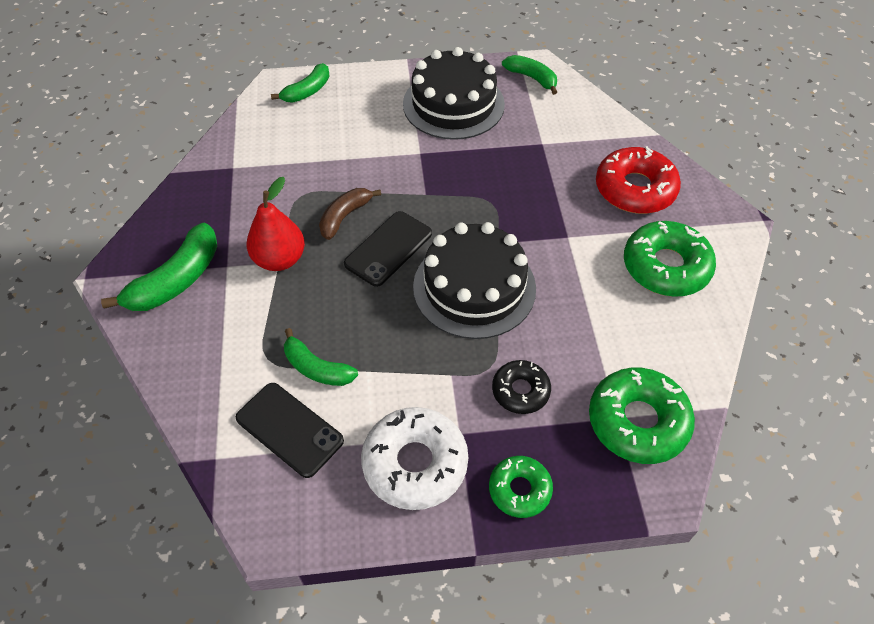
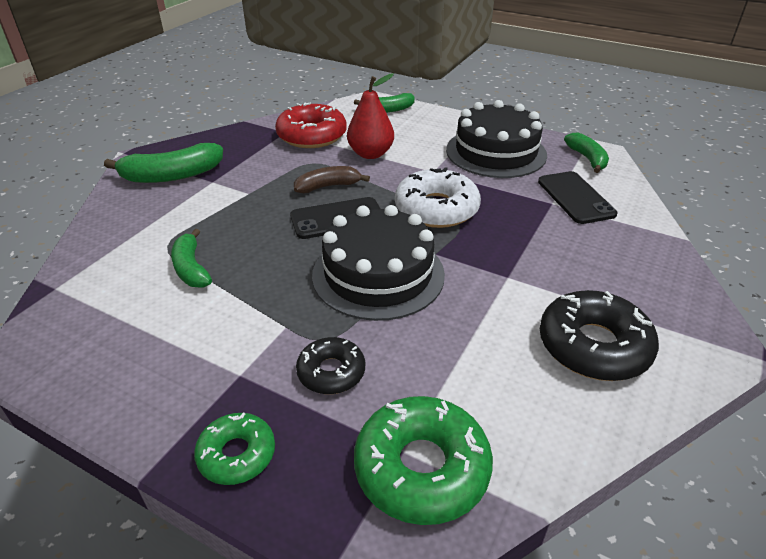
camera: 35 degrees right, 15 degrees down
(280, 259) = (251, 192): red pear -> red pear (370, 154)
(289, 429) = (122, 297): black phone -> black phone (575, 198)
(415, 463) = (177, 375): white donut -> white donut (436, 209)
(635, 189) = (618, 270): red donut -> red donut (312, 135)
(666, 267) = (593, 346): green donut -> black donut

